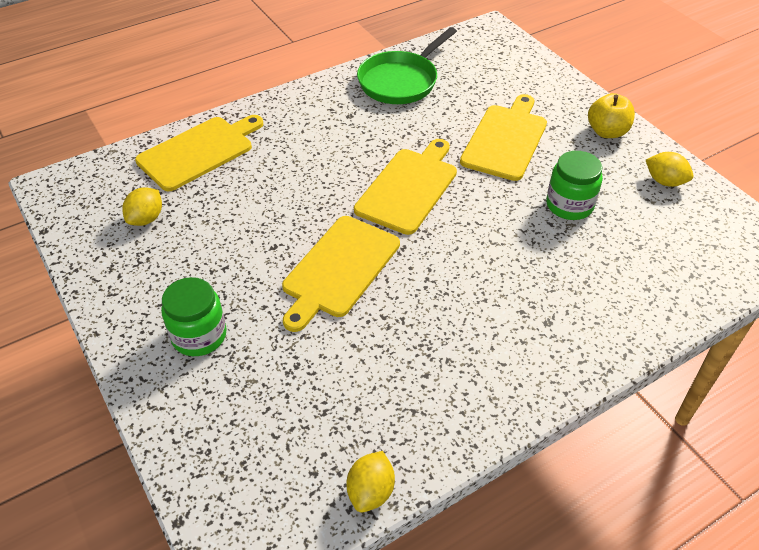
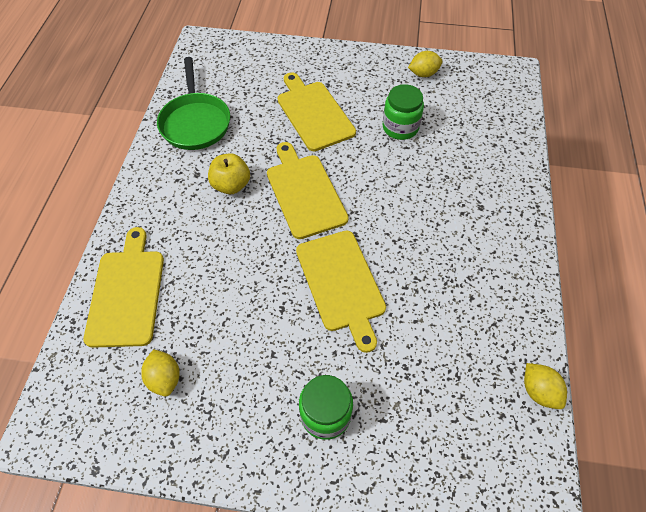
camera: 50 degrees left, 10 degrees up
(607, 132) = (358, 65): yellow apple -> yellow apple (231, 185)

